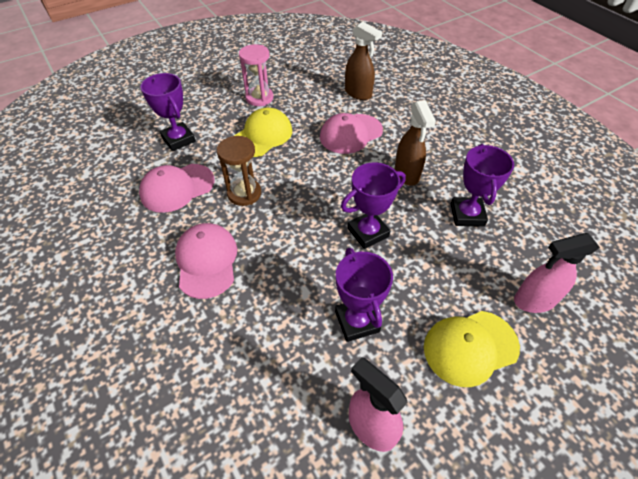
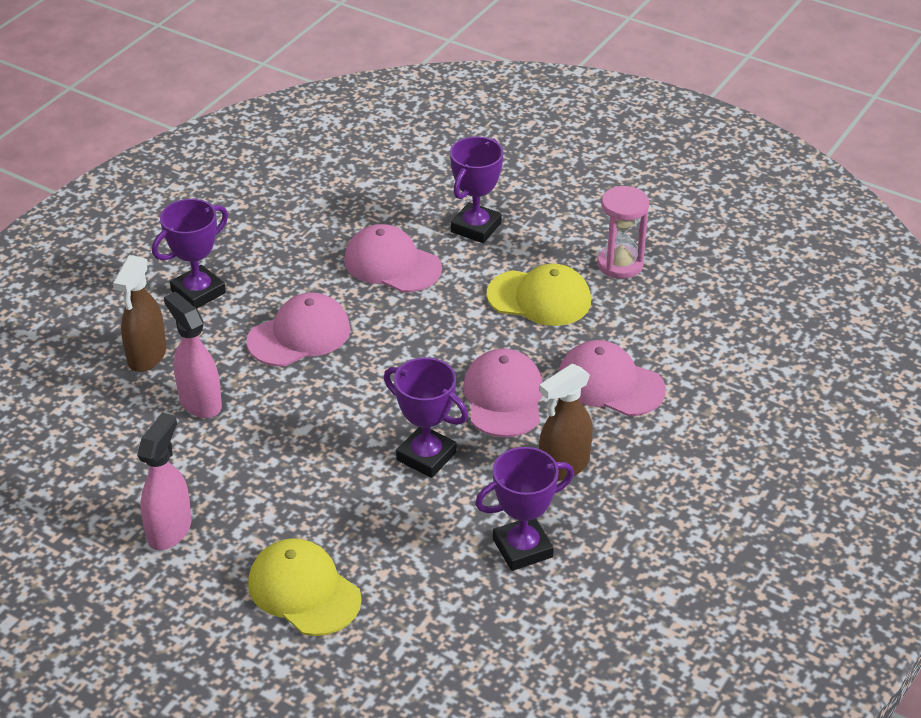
camera: 65 degrees right, 10 degrees down
(244, 193) = (420, 323): brown hourglass -> none
(336, 179) = (503, 397): none -> pink cap
(357, 321) = (287, 484): purple trophy -> purple trophy (198, 292)
(358, 93) = (717, 363): brown spray bottle -> brown spray bottle (147, 356)
(534, 300) = (407, 642): pink spray bottle -> pink spray bottle (200, 402)

